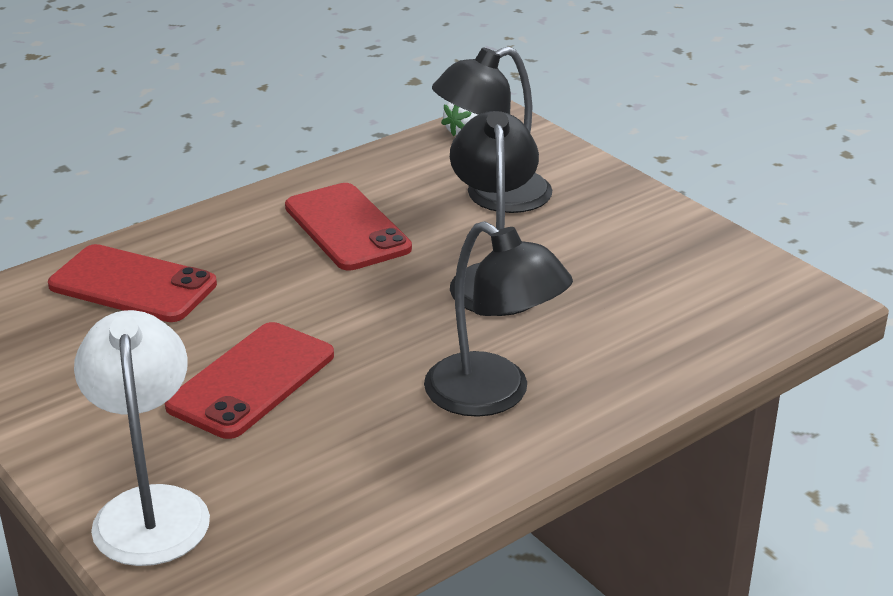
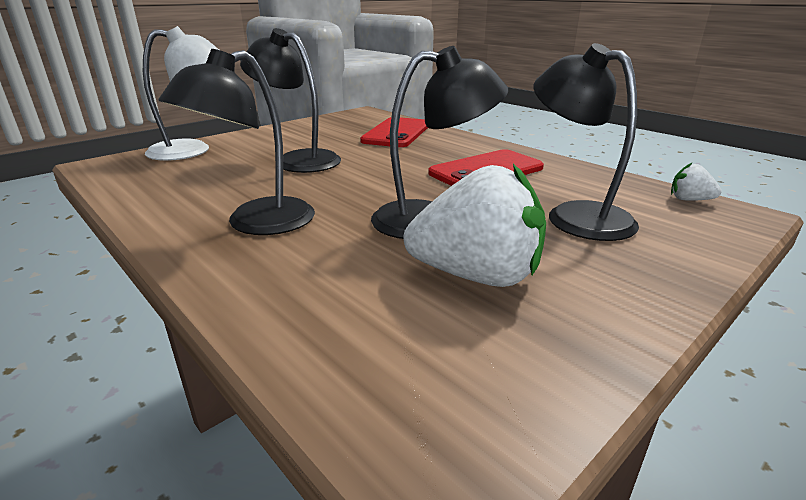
camera: 85 degrees right, 5 degrees down
(251, 381) = (298, 160): red phone -> black lamp
(612, 266) = (476, 275): none -> white strawberry

